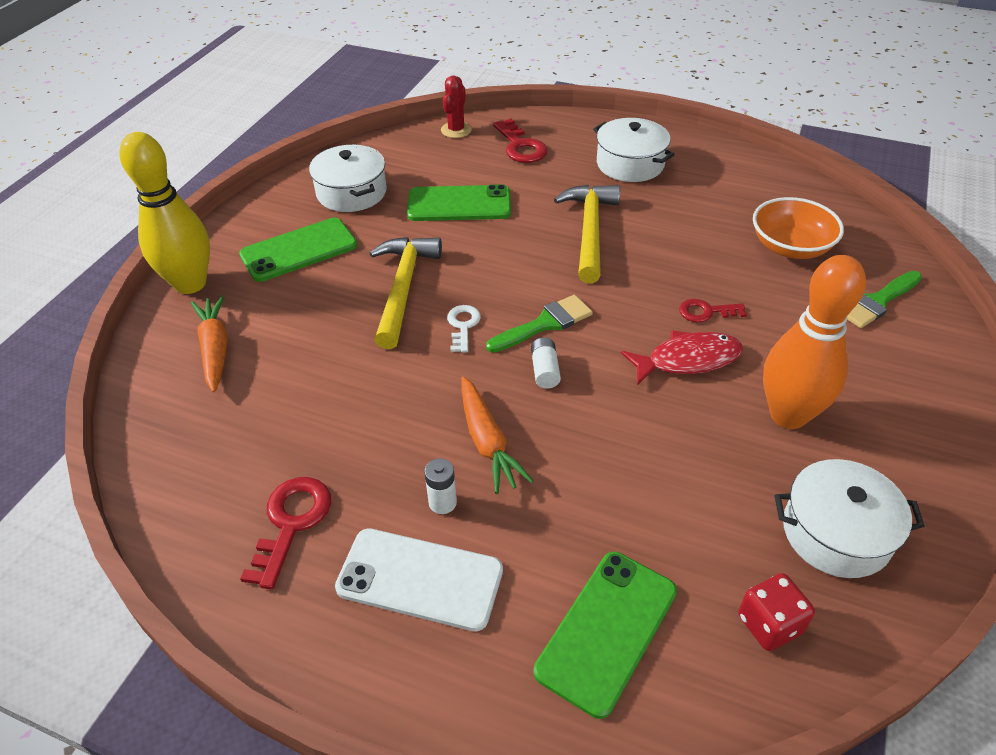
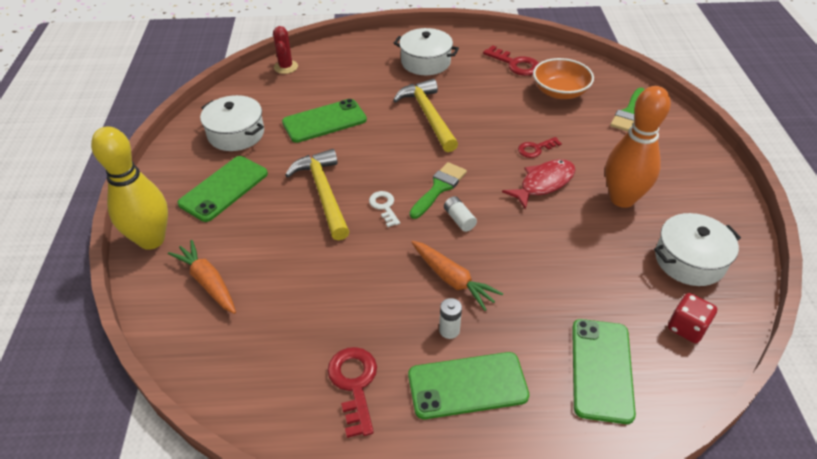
camera: 25 degrees left, 0 degrees up
(420, 579) = (467, 385): white phone -> green phone
(520, 146) = (341, 68): red key -> red key (515, 64)

